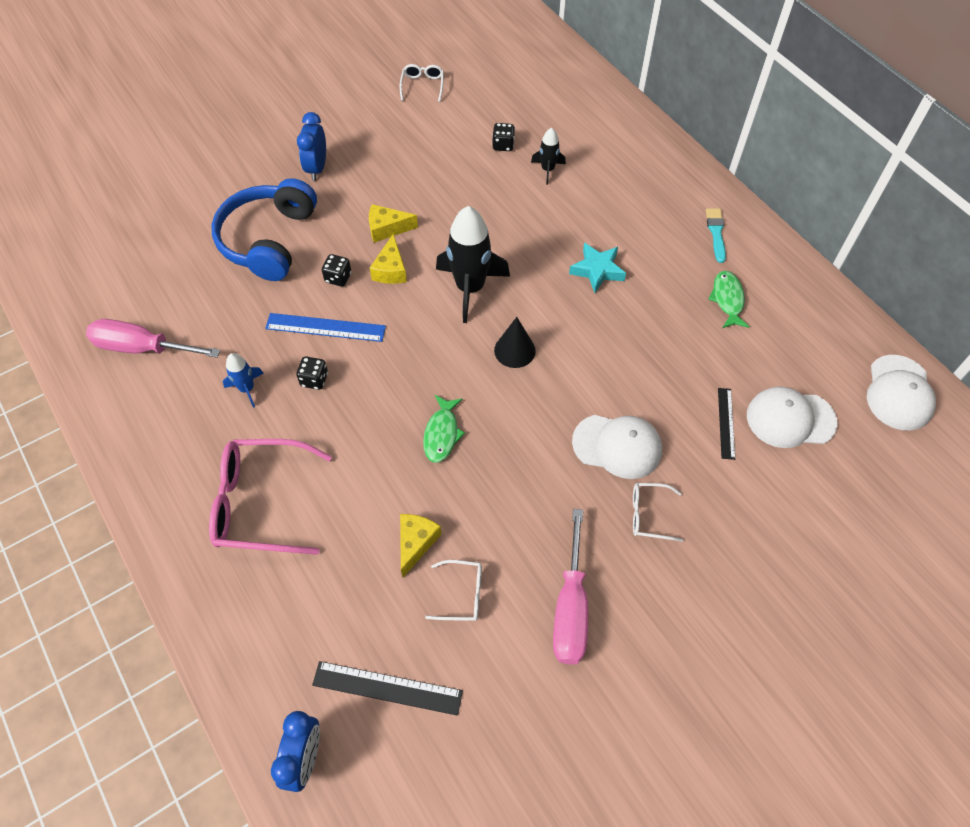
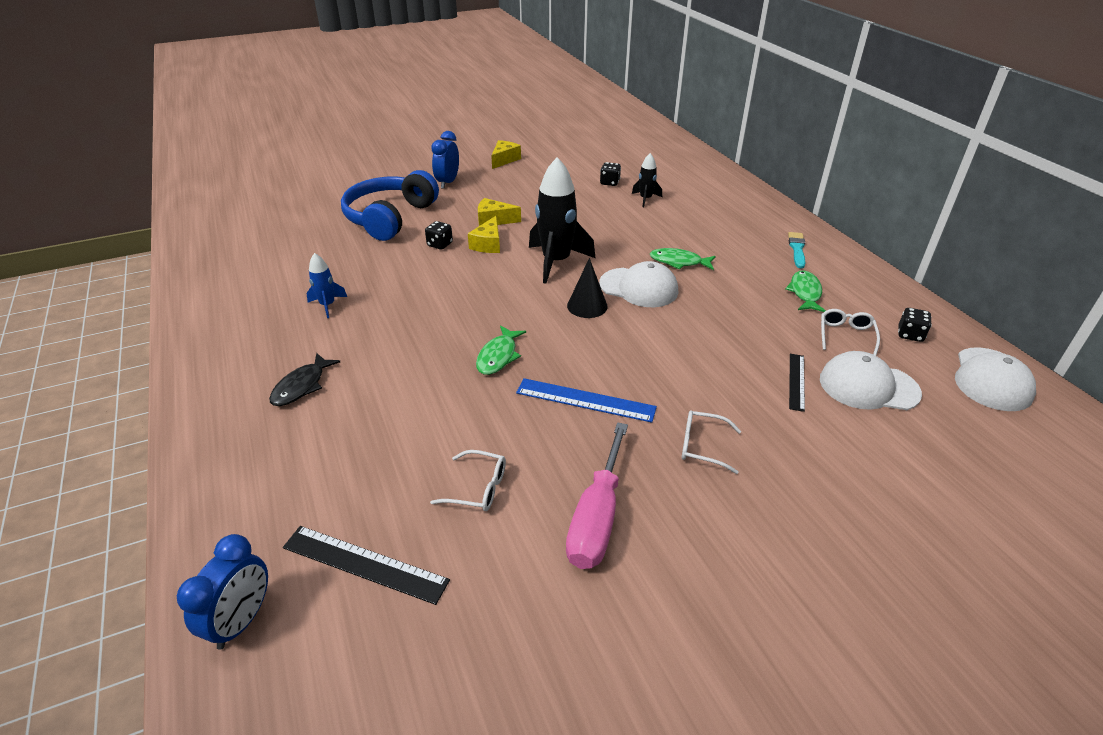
camera: 10 degrees right, 20 degrees down
(142, 348) = (250, 270): pink screwdriver -> none
(261, 503) = (301, 386): pink glasses -> black fish
(314, 379) = (391, 306): black dice -> black dice (910, 335)
(325, 327) = (416, 273): blue ruler -> blue ruler (585, 400)
(416, 543) = (443, 437): yellow cheese -> yellow cheese (504, 160)
(422, 86) = (551, 147): white glasses -> white glasses (846, 335)
(597, 270) = (678, 262): turquoise star -> green fish
(617, 446) = (676, 386): white cap -> white cap (639, 287)

